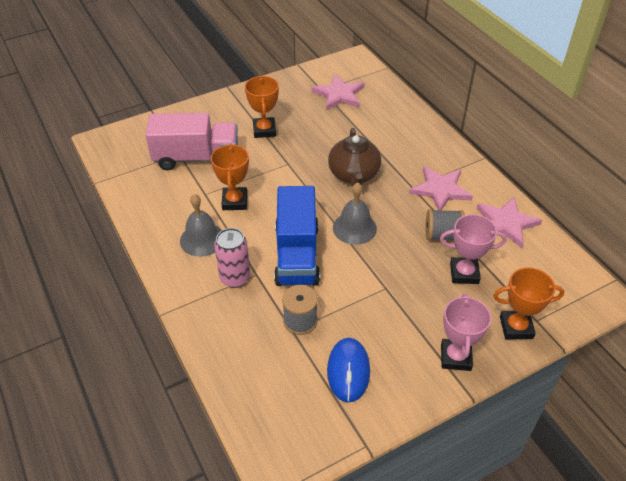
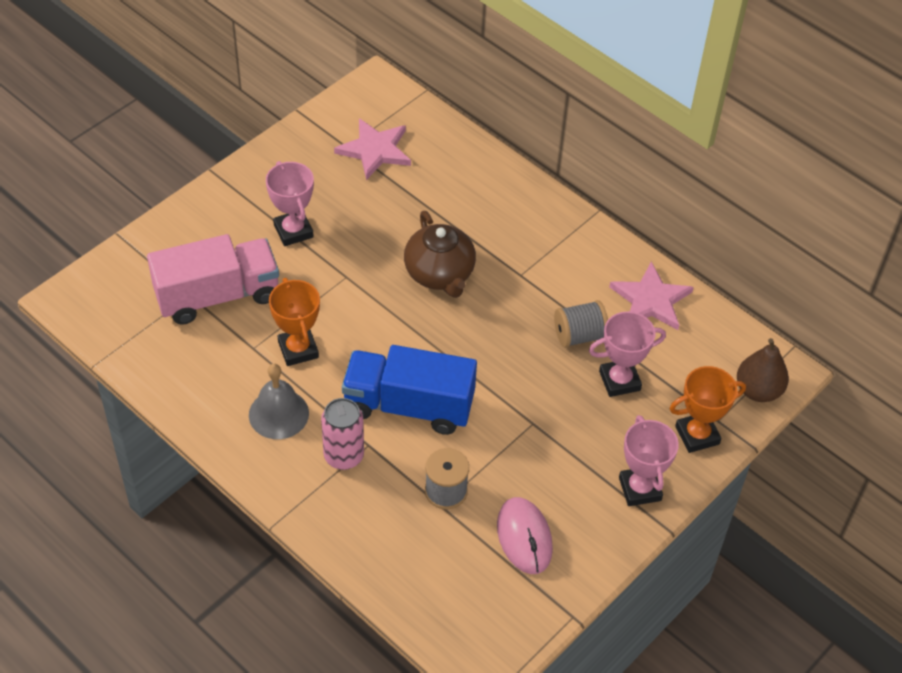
camera: 20 degrees left, 5 degrees up
(264, 130) = (293, 231): orange trophy -> pink trophy
(297, 255) = (409, 405): blue truck -> blue truck turned 120 degrees clockwise
(348, 371) = (524, 537): blue mouse -> pink mouse
(354, 228) = (467, 351): grey bell -> none
(440, 190) = (557, 271): pink star -> none
(577, 305) = (758, 390): none -> brown pear

